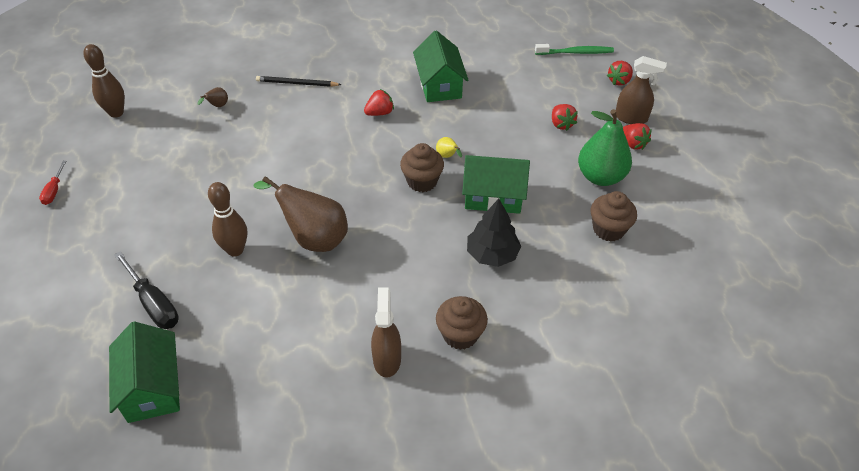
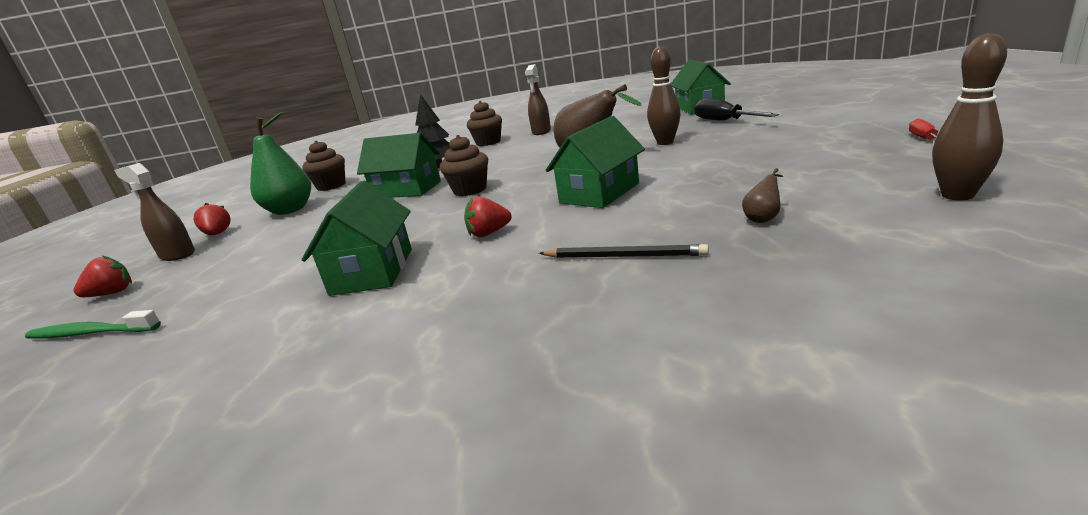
camera: 165 degrees left, 25 degrees down
(307, 153) = (599, 193): none -> green house
(447, 156) = (428, 207): yellow pear -> none
(561, 124) = (265, 243): red strawberry -> none

